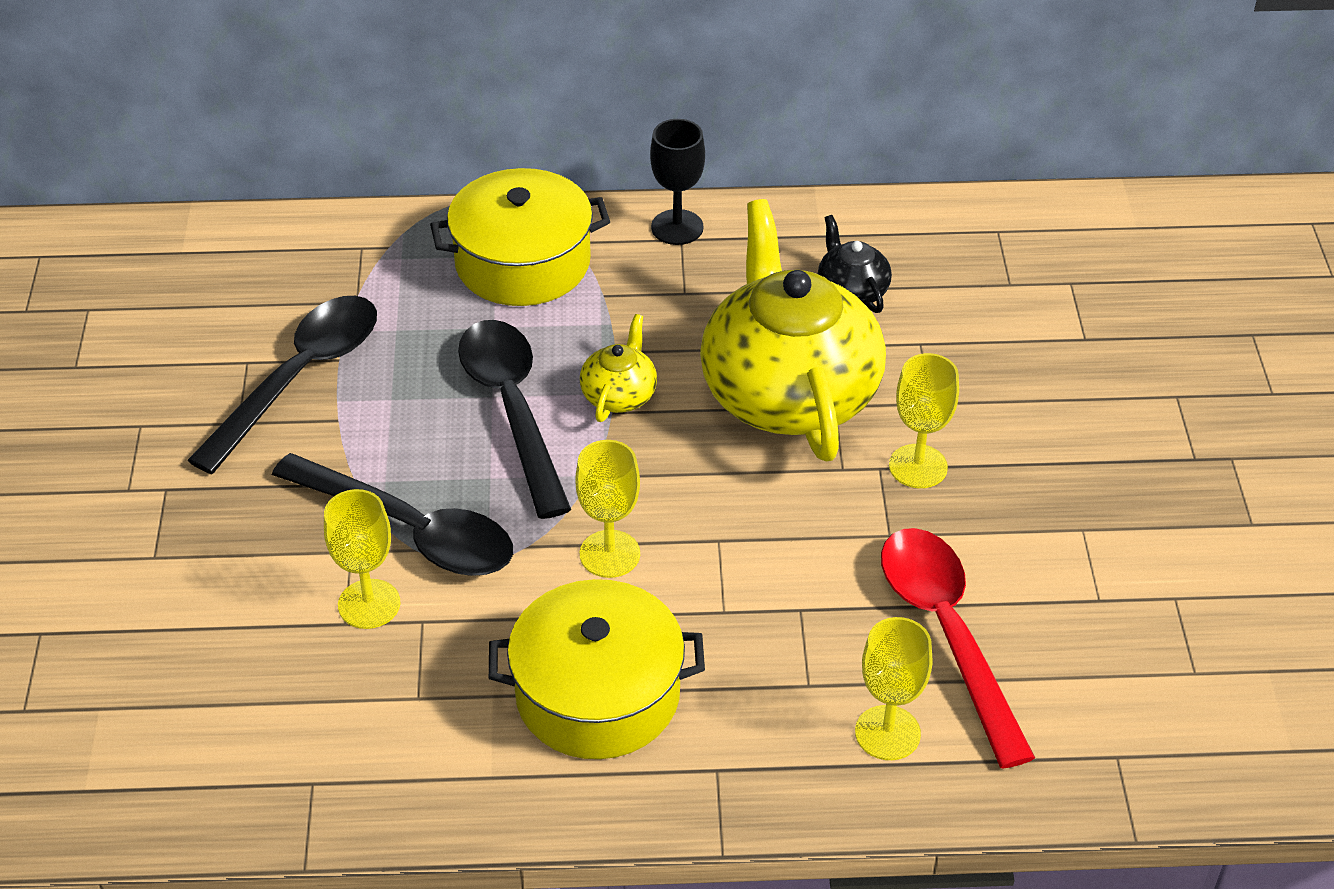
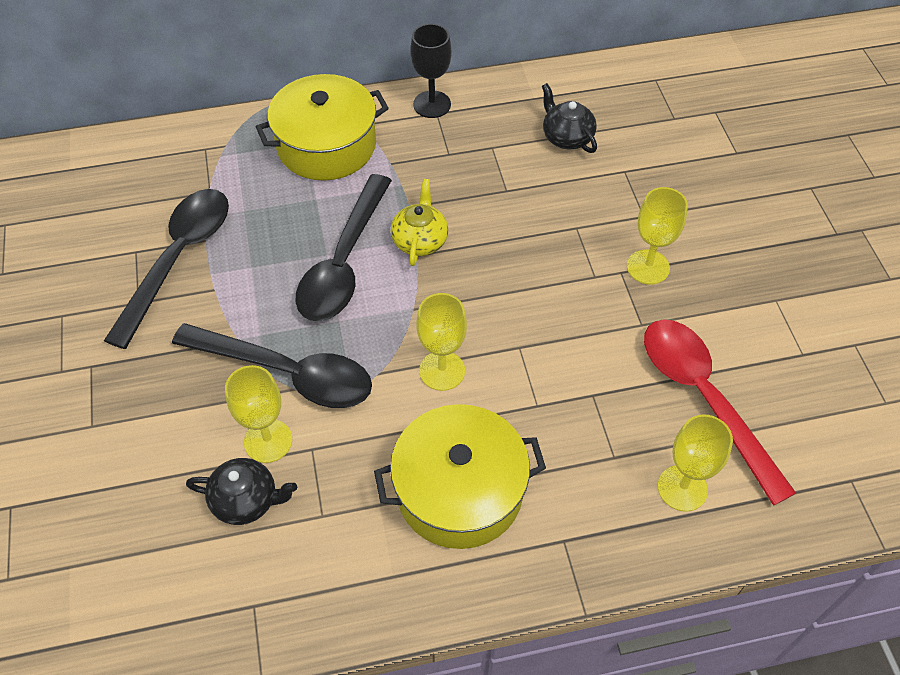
camera: 10 degrees left, 10 degrees up
(327, 667) = (246, 500): none -> black teapot
(512, 409) = (343, 263): black spoon -> black spoon turned 135 degrees counterclockwise
(788, 392) = (541, 221): yellow teapot -> none

